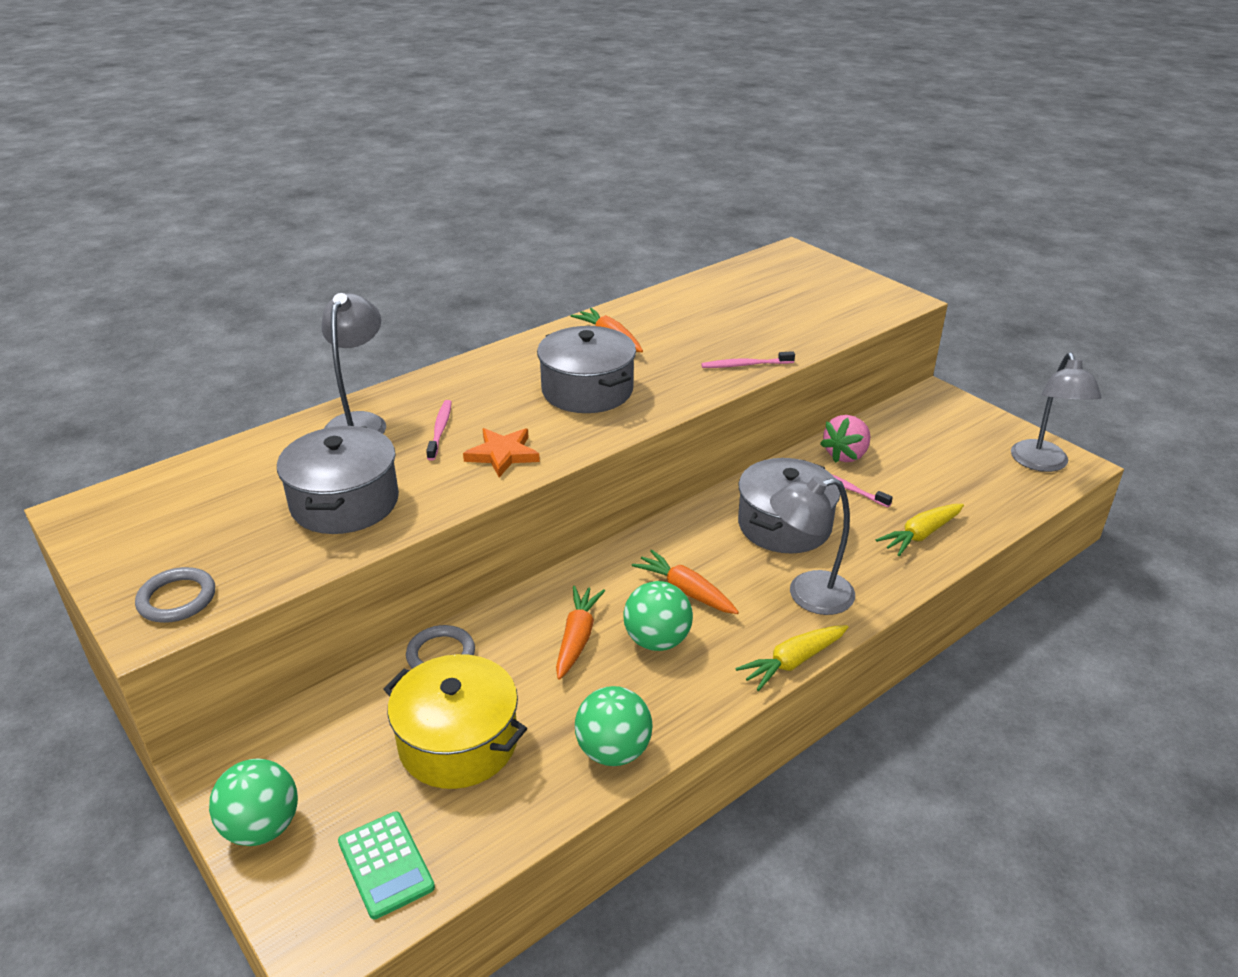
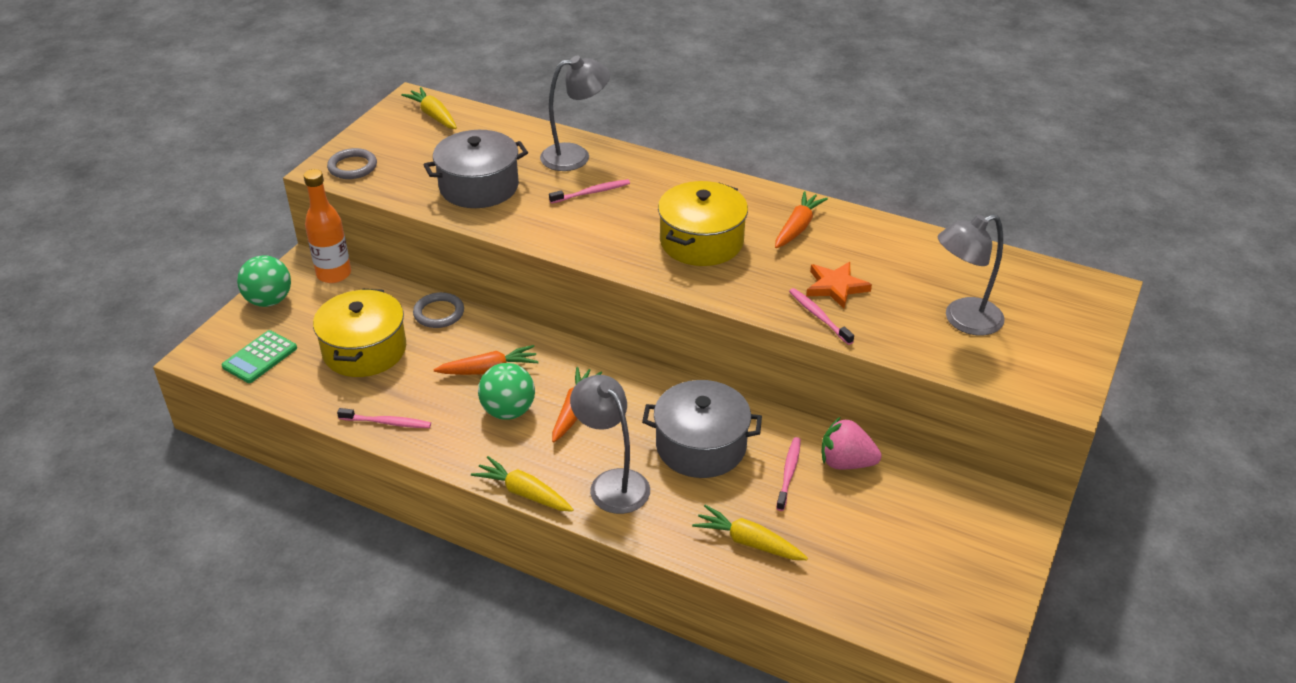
camera: 65 degrees right, 5 degrees up
(142, 502) = (433, 115): none -> yellow carrot
(269, 739) = (334, 274): none -> orange bottle
(502, 454) = (579, 231): orange star -> orange star (836, 287)
(587, 390) = (701, 242): grey pot -> yellow pot
(613, 751) = (387, 422): green ball -> pink toothbrush
(1042, 464) = (954, 623): grey lamp -> grey lamp (963, 320)

